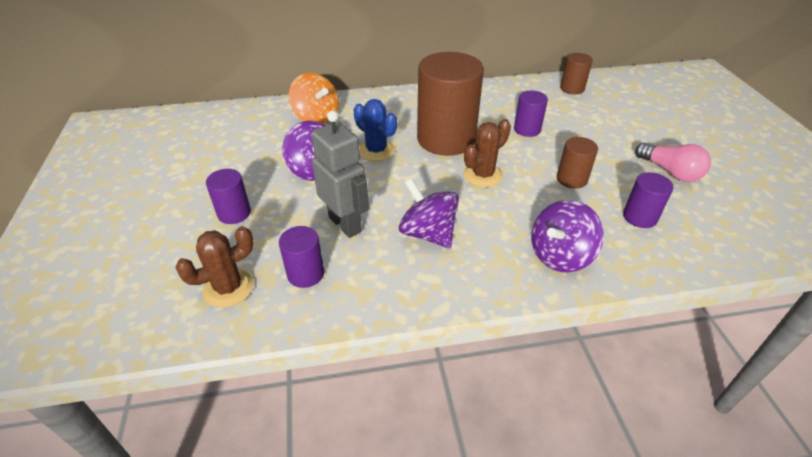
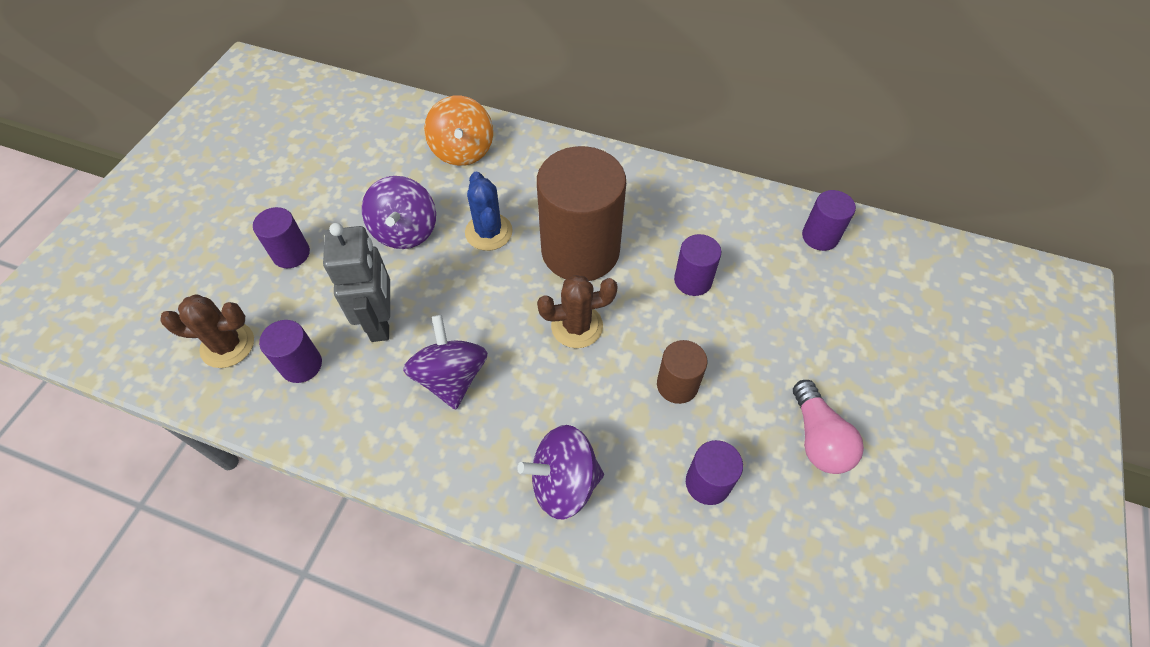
camera: 30 degrees right, 15 degrees up
(572, 88) = (820, 236): brown cylinder -> purple cylinder

